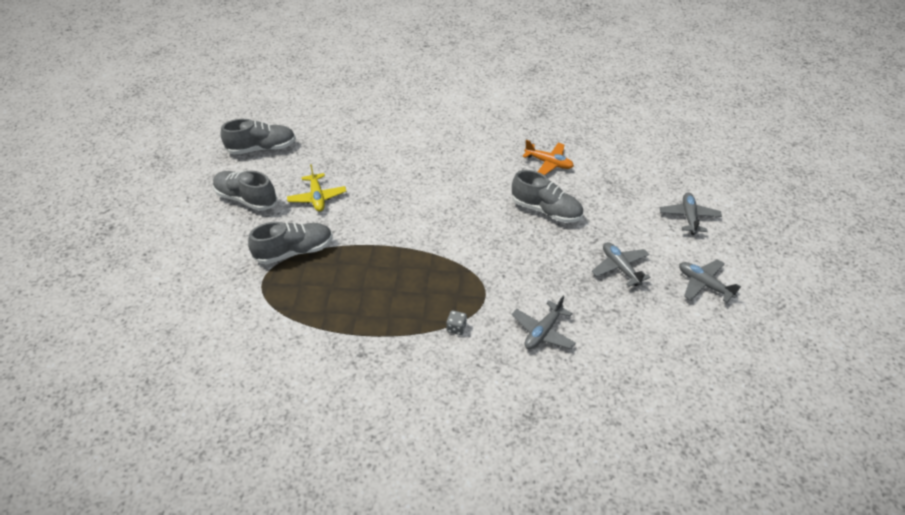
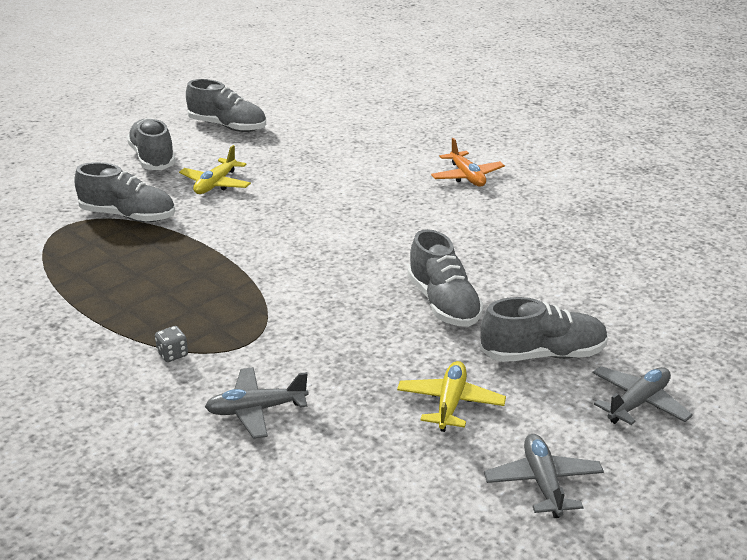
camera: 40 degrees right, 15 degrees down
(548, 163) = (520, 262): orange plane -> orange plane (467, 177)
(620, 268) = (450, 403): grey plane -> yellow plane
(623, 214) = (543, 354): none -> grey shoe

